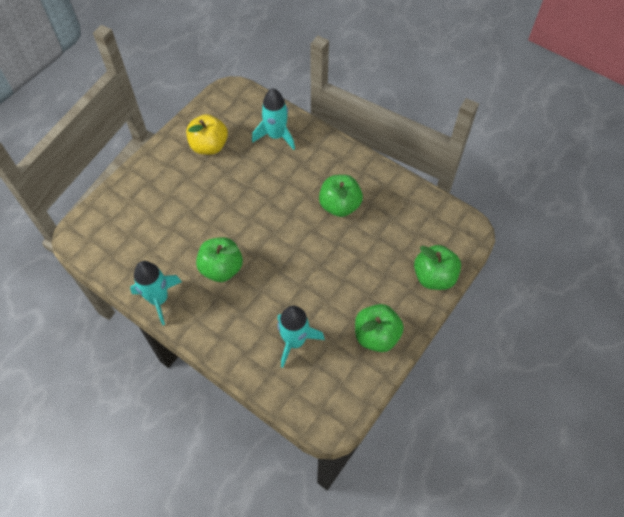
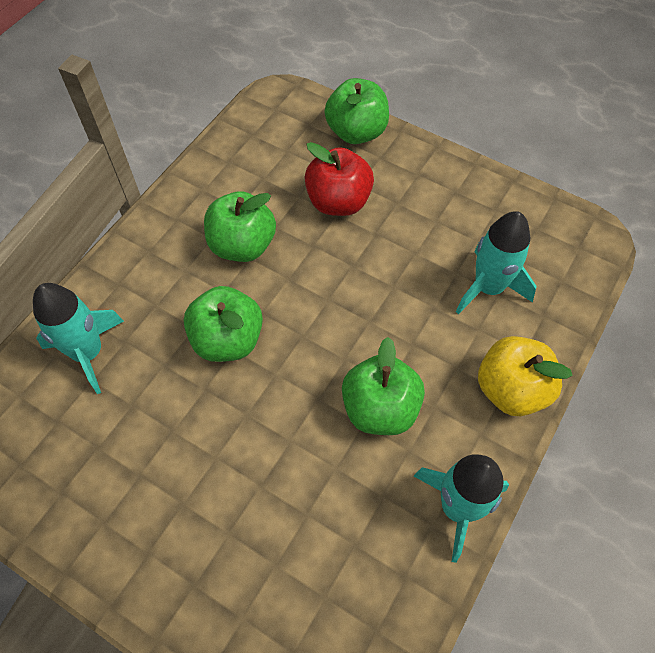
camera: 95 degrees left, 0 degrees up
(209, 146) = (104, 473): yellow apple -> yellow apple (511, 389)
(371, 260) = (338, 202): none -> red apple
(376, 335) = (457, 192): green apple -> green apple (227, 340)

